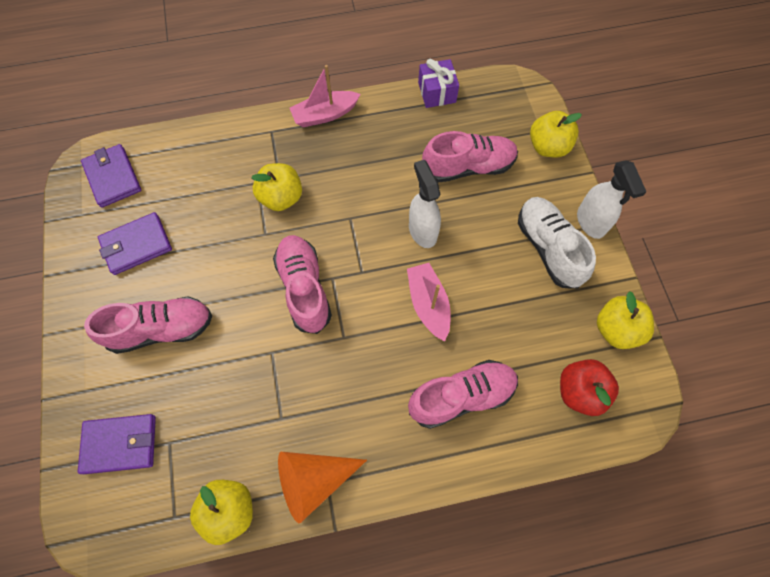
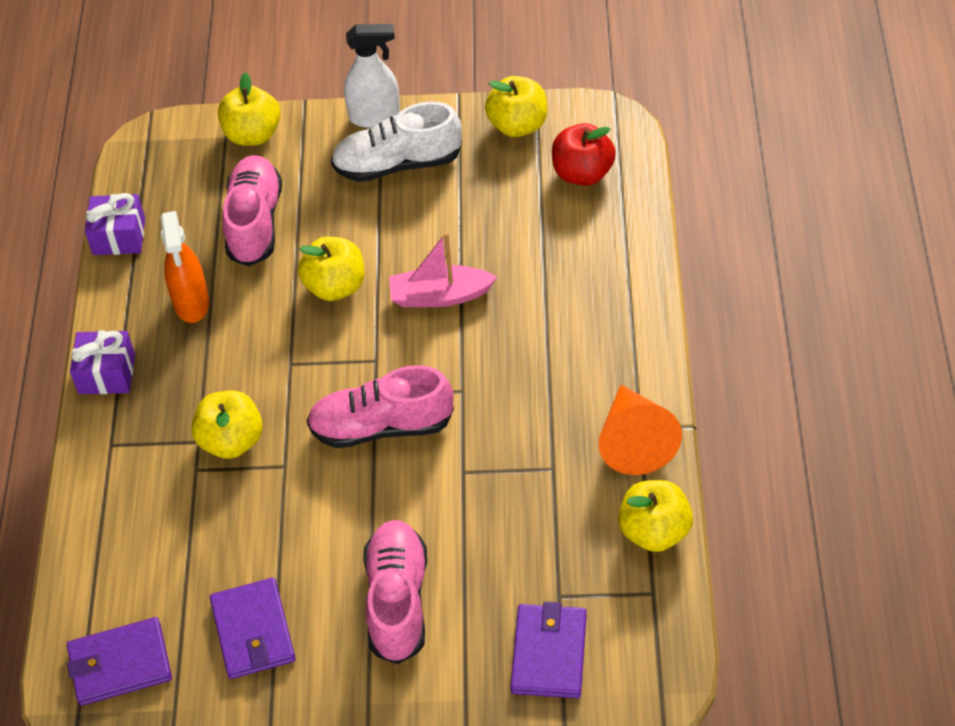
camera: 75 degrees left, 15 degrees down
(325, 115) = (107, 374): pink boat -> purple gift
(390, 147) = (191, 303): none -> orange spray bottle
(422, 231) = (335, 286): white spray bottle -> yellow apple
(461, 396) = (564, 282): pink shoe -> none

